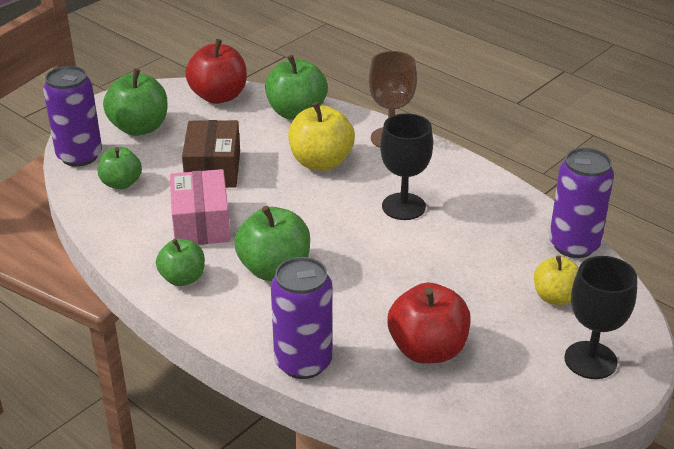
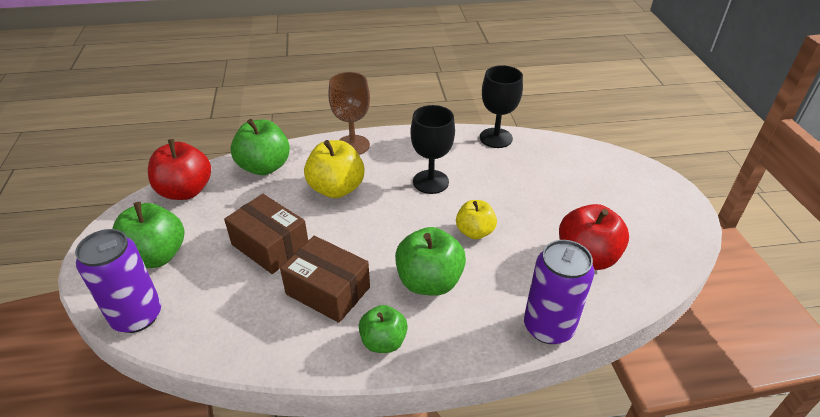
camera: 50 degrees left, 5 degrees up
(121, 183) = (213, 310): green apple -> none
(201, 223) = (328, 291): pink box -> brown box
(555, 297) = (583, 176): yellow apple -> yellow apple (474, 232)
(574, 245) = (542, 142): purple can -> none
(590, 360) = (651, 197): black goblet -> black goblet (496, 138)

